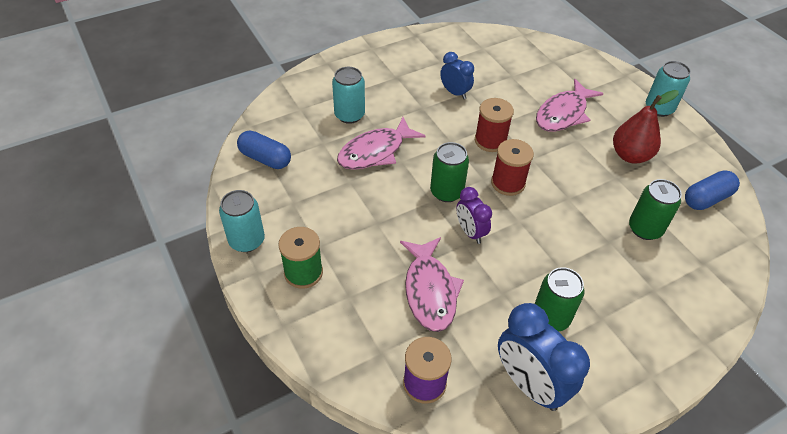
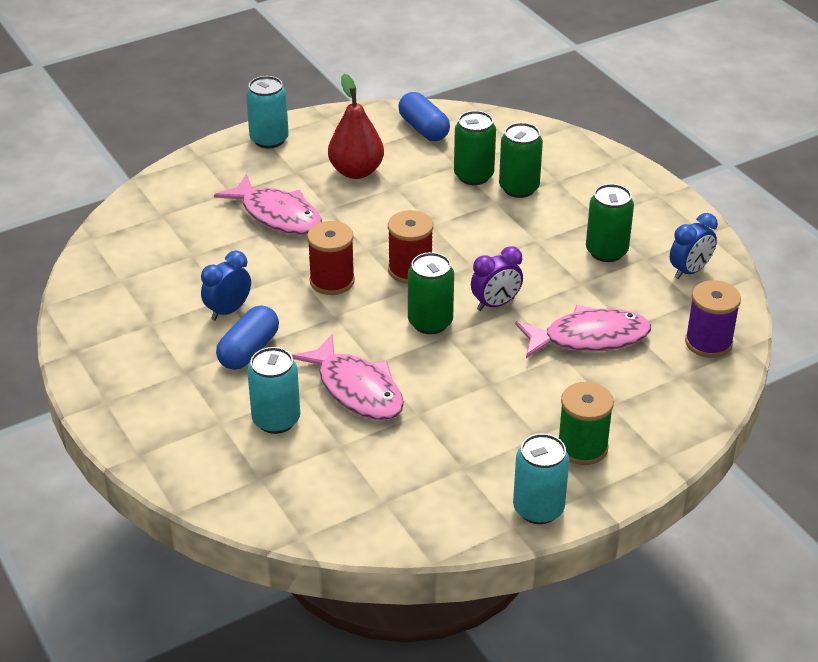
camera: 90 degrees left, 10 degrees down
(265, 158) = (376, 507): blue capsule -> blue capsule (249, 350)
(529, 384) = (689, 271): blue clock -> blue clock, size x0.58
(634, 259) = (519, 188): none -> green can

